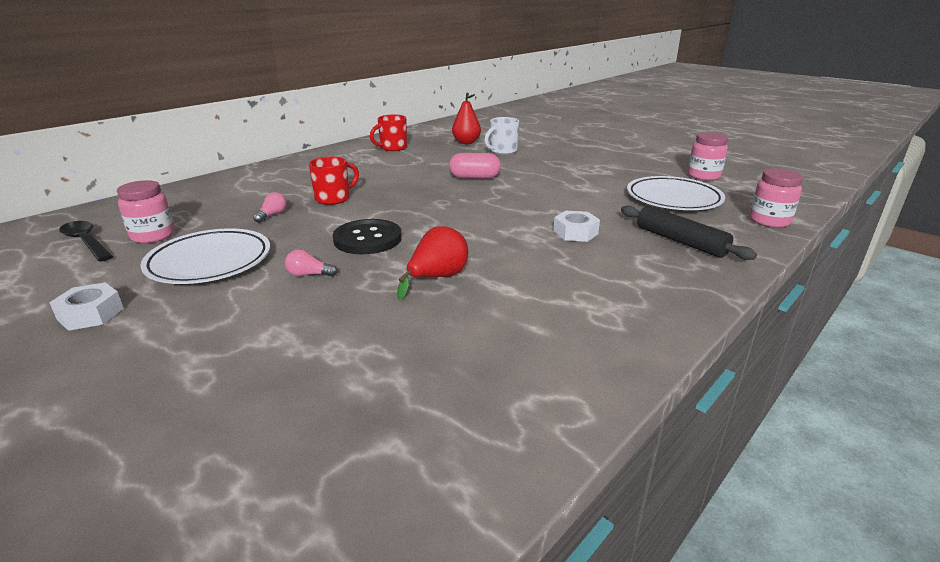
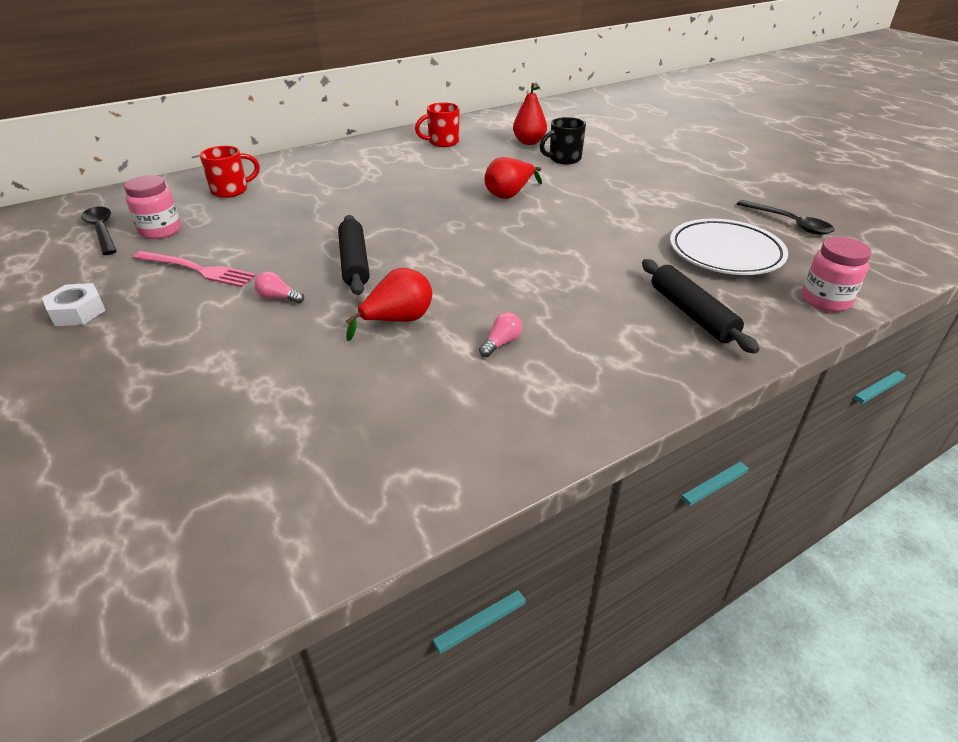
camera: 15 degrees right, 10 degrees up
(210, 262) = (197, 269): white plate -> pink fork
(272, 215) = (278, 220): pink light bulb -> pink light bulb (501, 343)
(334, 198) = (347, 206): red mug -> red mug (231, 190)
(367, 239) = (354, 262): black button -> black rolling pin
(474, 177) = (509, 194): pink capsule -> red pear
(502, 151) = (563, 159): white mug -> black mug
(575, 232) = (577, 285): white nut -> none
(703, 176) = (789, 223): pink jar -> black spoon

